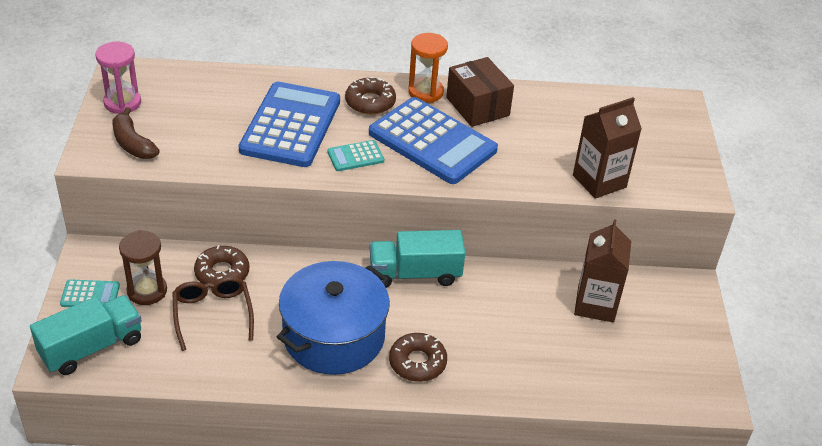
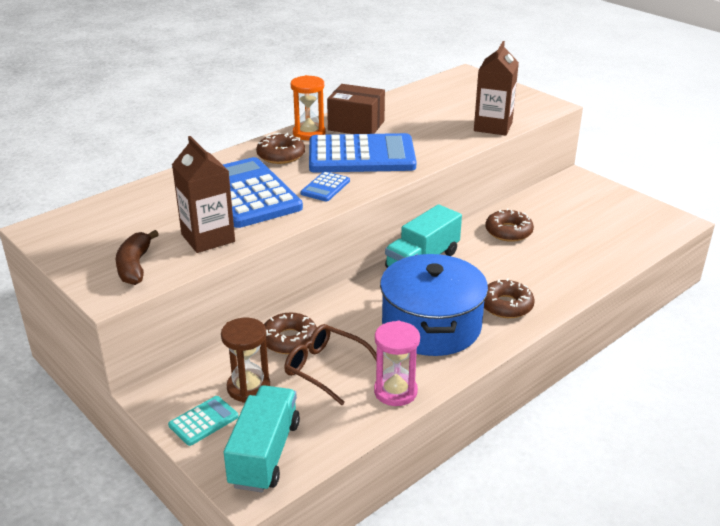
camera: 40 degrees left, 10 degrees down
(122, 103) = (78, 247): pink hourglass -> pink hourglass (395, 391)
(132, 143) = (135, 266): brown banana -> brown banana turned 75 degrees clockwise
(355, 156) = (325, 187): turquoise calculator -> blue calculator
(530, 297) = (508, 231): none -> brown donut
(595, 304) = (548, 214): brown carton -> brown carton (208, 238)

